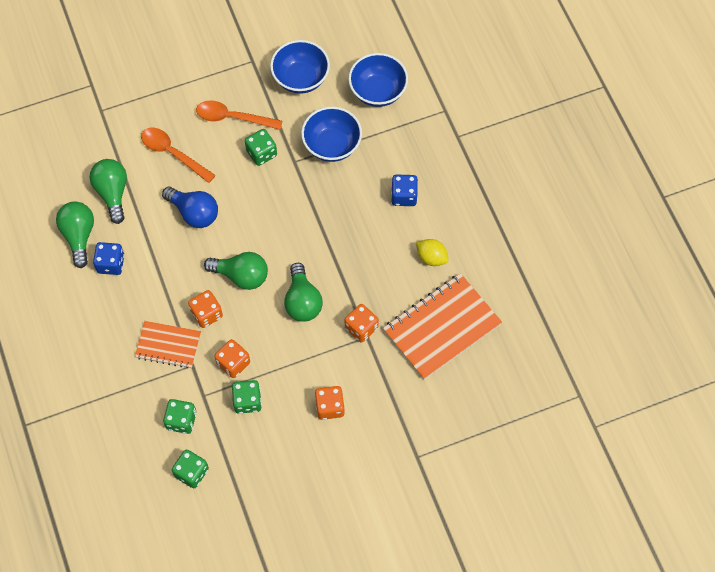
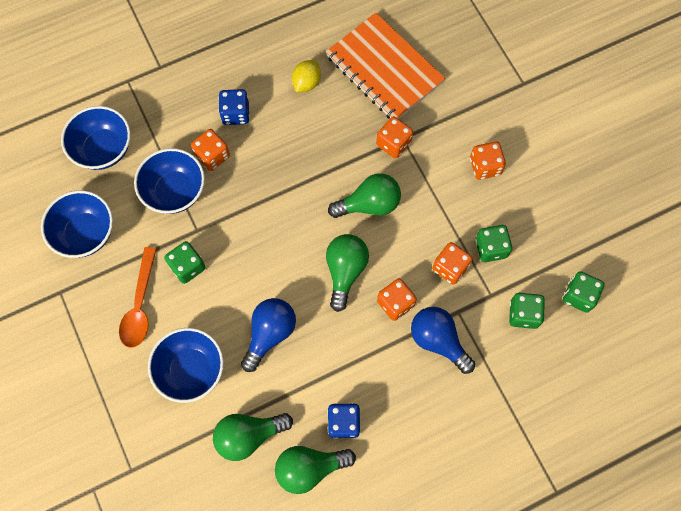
camera: 95 degrees left, 5 degrees up
(168, 345) = (438, 341): orange notebook -> blue light bulb
(172, 153) = (191, 370): orange spoon -> blue bowl
(363, 176) = (212, 156): none -> orange dice

